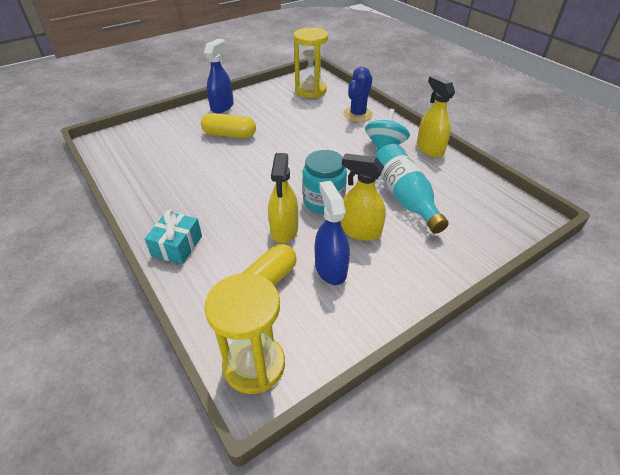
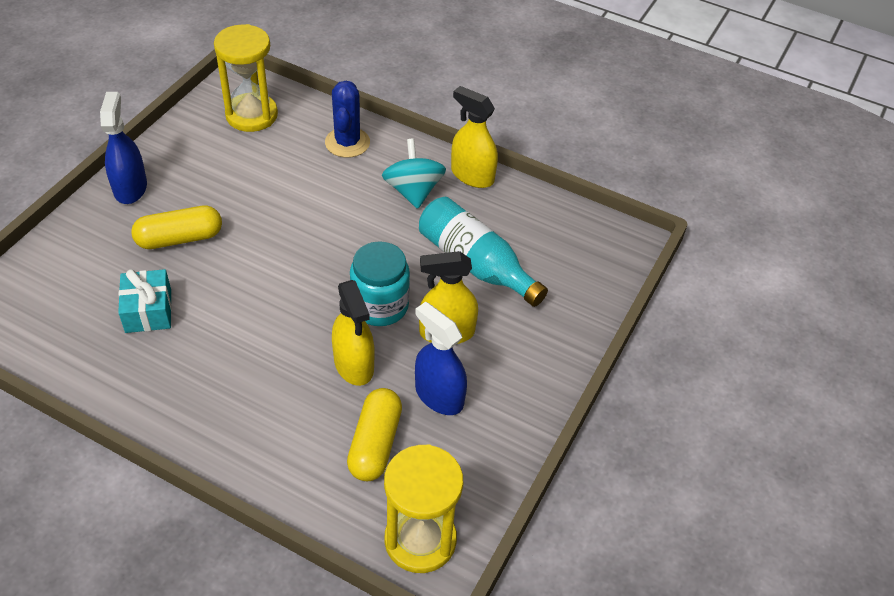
camera: 30 degrees left, 5 degrees up
(177, 246) = (231, 439): turquoise gift -> turquoise gift (148, 311)

